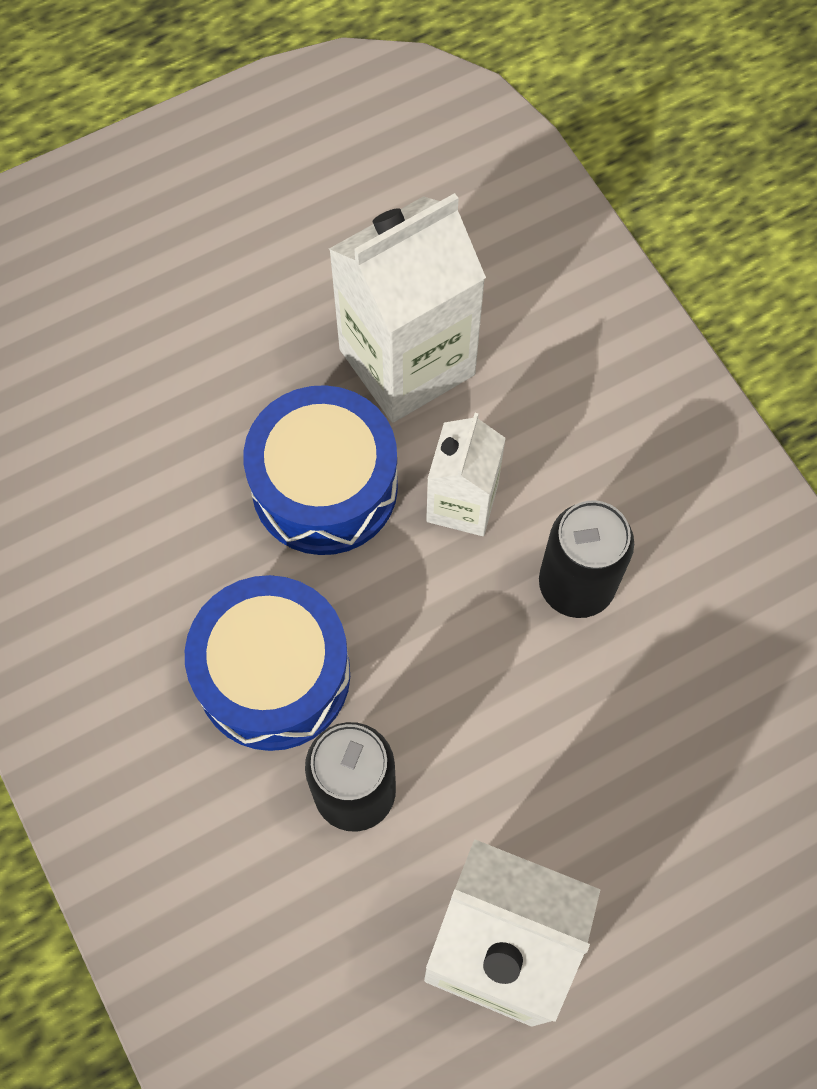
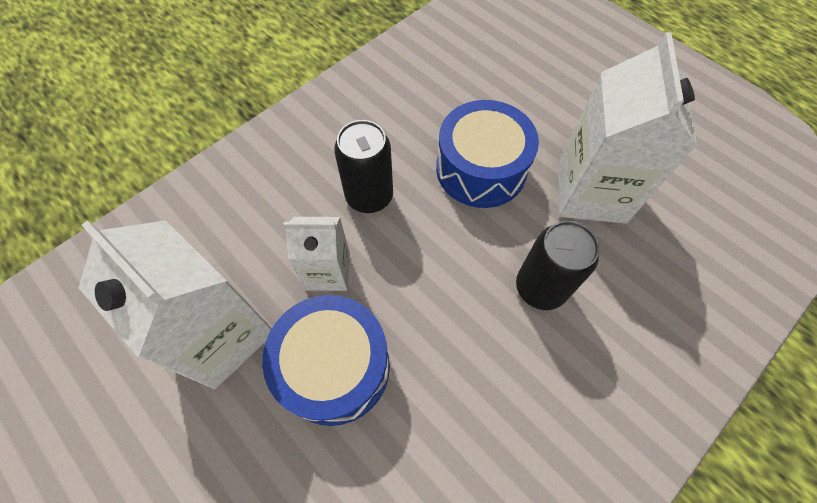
camera: 105 degrees left, 5 degrees down
(273, 674) = (484, 361): blue drum -> blue drum (481, 169)

